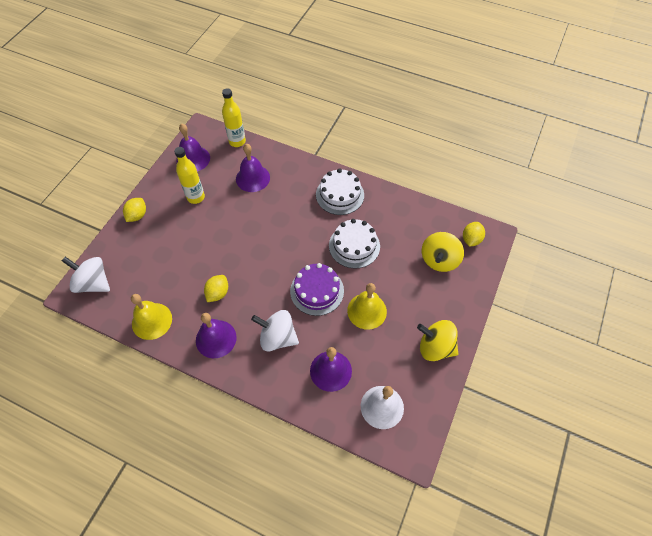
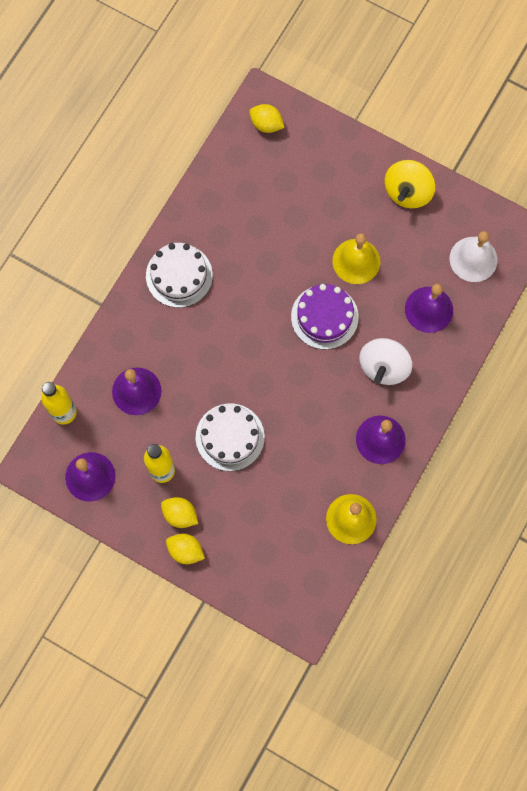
camera: 85 degrees left, 15 degrees up
(93, 283) = (290, 600): white spinning top -> none
(218, 293) = (318, 438): yellow lemon -> yellow lemon (180, 515)
(354, 246) = (263, 265): white cake -> white cake (230, 437)
(439, 260) = (293, 167): yellow spinning top -> none

